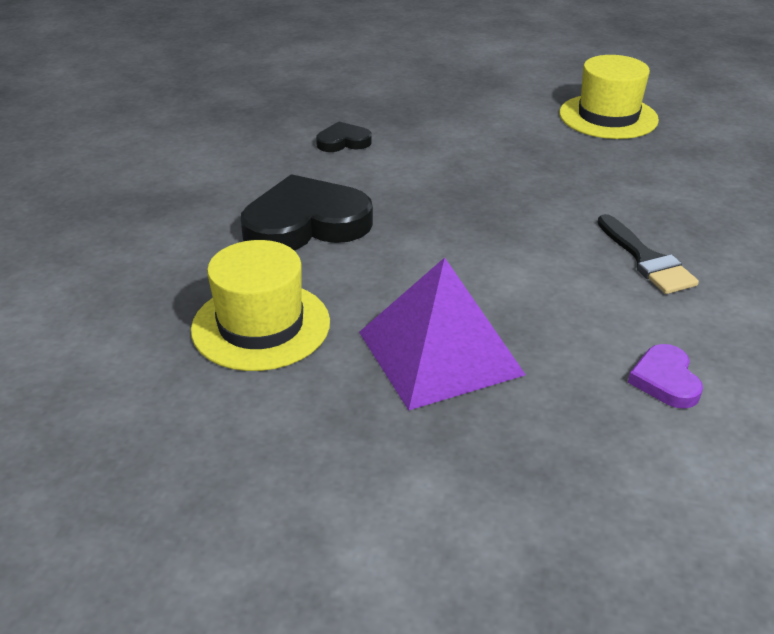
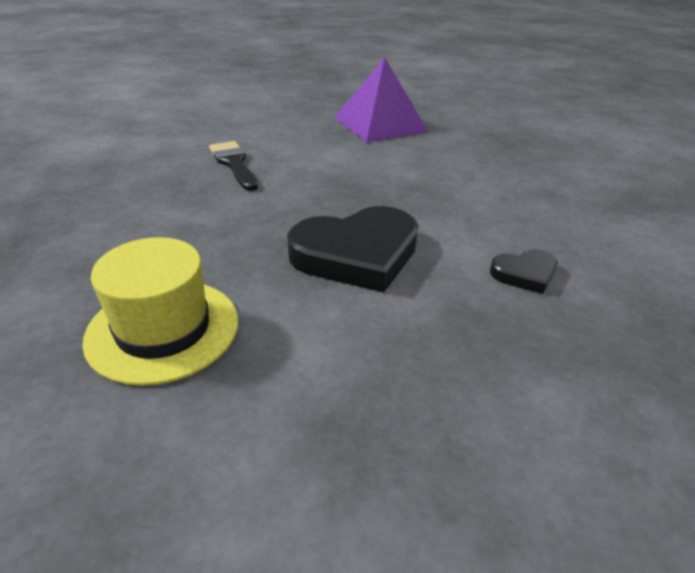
camera: 175 degrees right, 0 degrees up
(261, 325) = (485, 134): yellow hat -> none
(306, 223) = (501, 186): black heart -> black heart (357, 254)
(665, 380) = (261, 115): purple heart -> none

